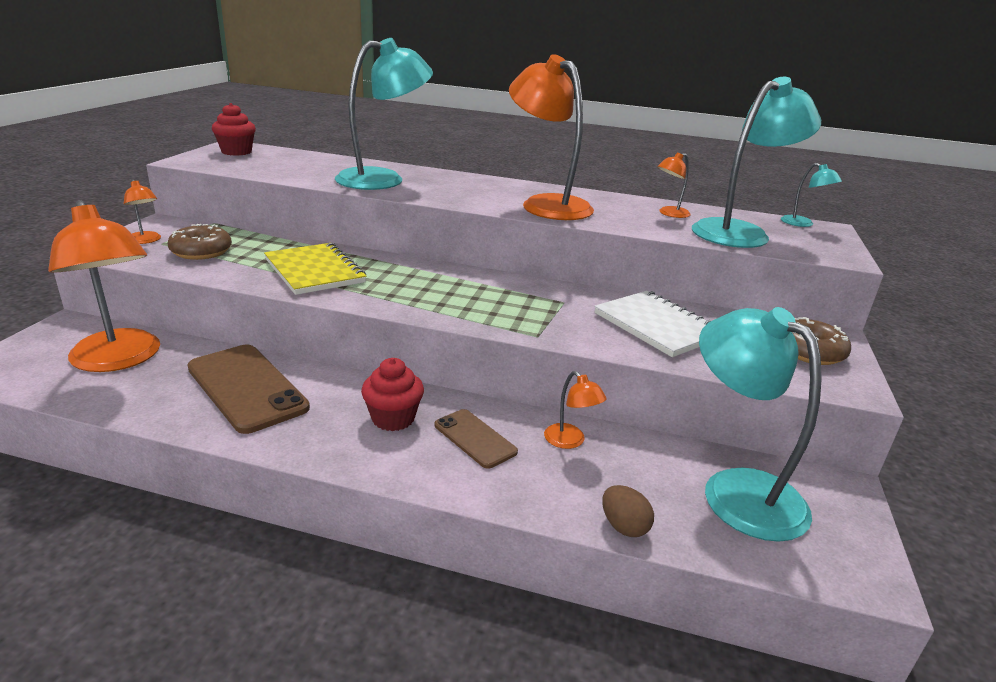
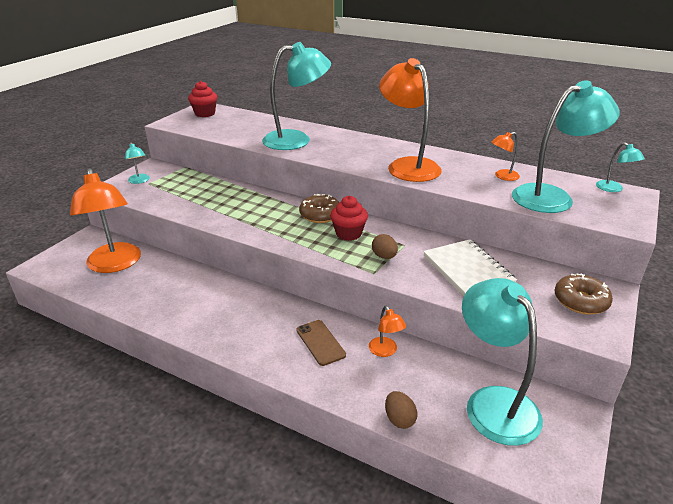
camera: 15 degrees right, 5 degrees up
(146, 241) = (139, 181): orange lamp -> turquoise lamp
(201, 251) = (171, 191): brown donut -> brown donut (320, 215)
(247, 387) = (185, 291): brown phone -> none
(314, 271) = (239, 210): yellow notebook -> none
(393, 418) = (271, 322): red cupcake -> red cupcake (348, 234)
(543, 316) = (384, 256): none -> brown egg

